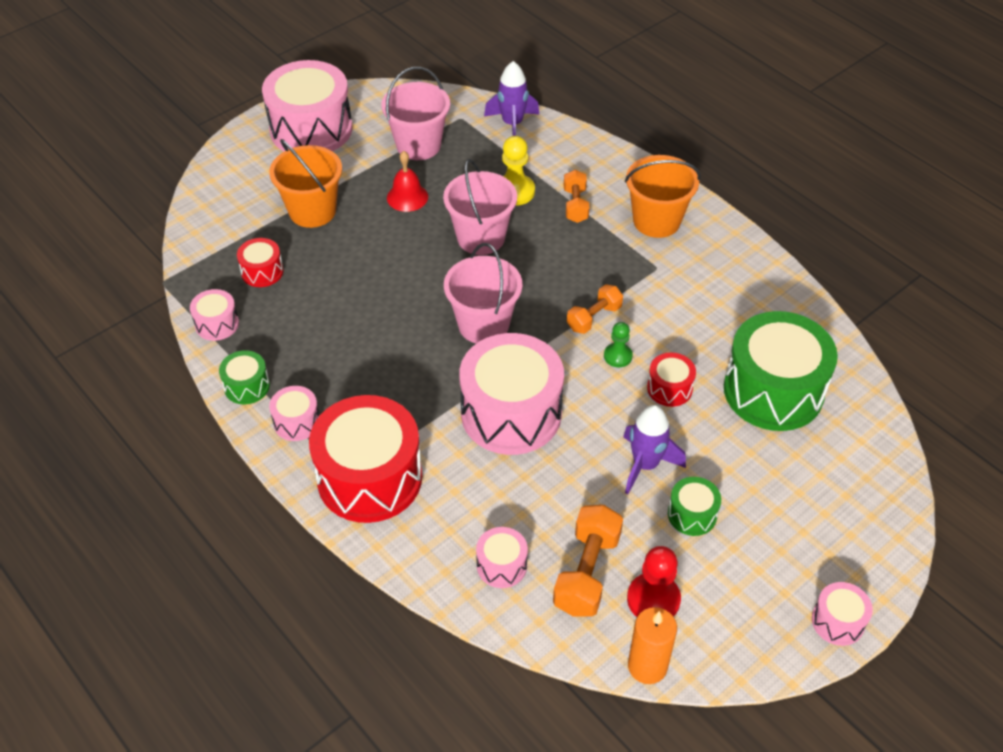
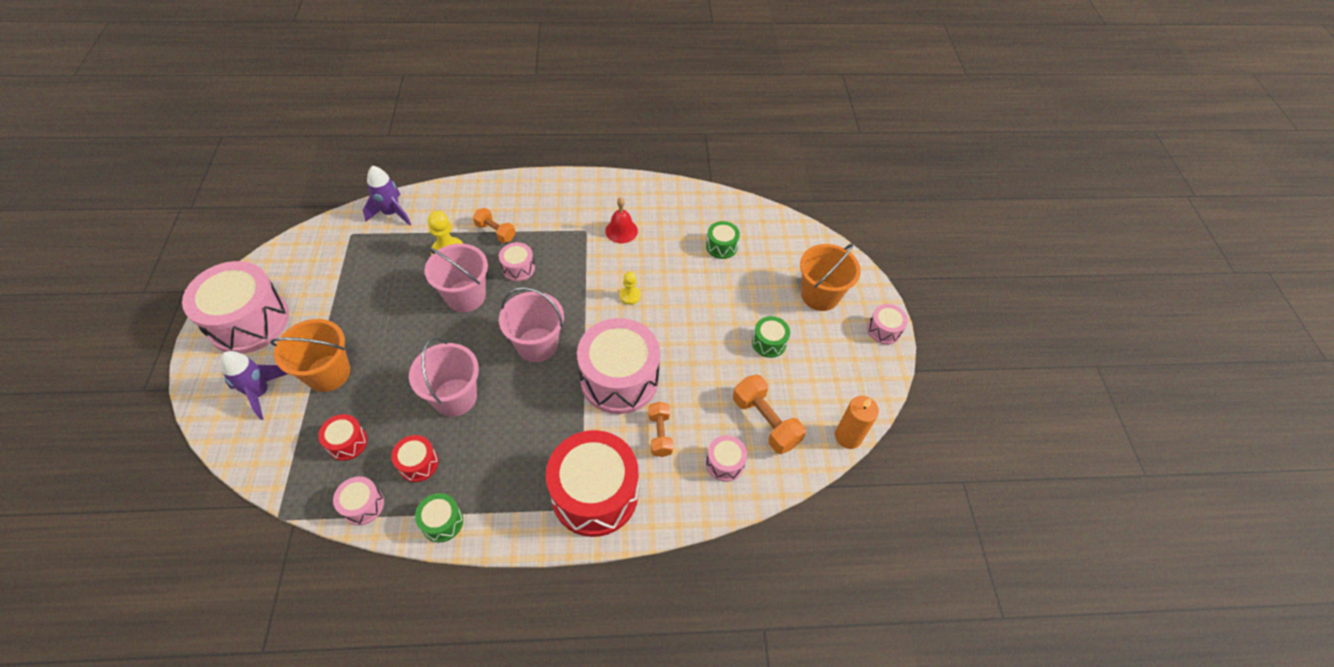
camera: 55 degrees left, 5 degrees up
(297, 422) = (506, 509): pink drum -> pink drum (518, 268)
(407, 197) = (383, 310): red bell -> red bell (621, 231)
(418, 145) = (345, 272): pink bucket -> pink bucket (455, 397)
(594, 318) = (590, 286): orange dumbbell -> orange dumbbell (660, 434)
(618, 356) = (630, 296): green pawn -> yellow pawn
(645, 465) = (717, 339): purple rocket -> purple rocket (260, 393)
(653, 599) = (808, 402): red pawn -> none
(656, 221) = (551, 205): orange bucket -> orange bucket (820, 295)
(669, 388) = (676, 289): red drum -> red drum (418, 463)
(773, 391) = (721, 246): green drum -> green drum, size x0.46

